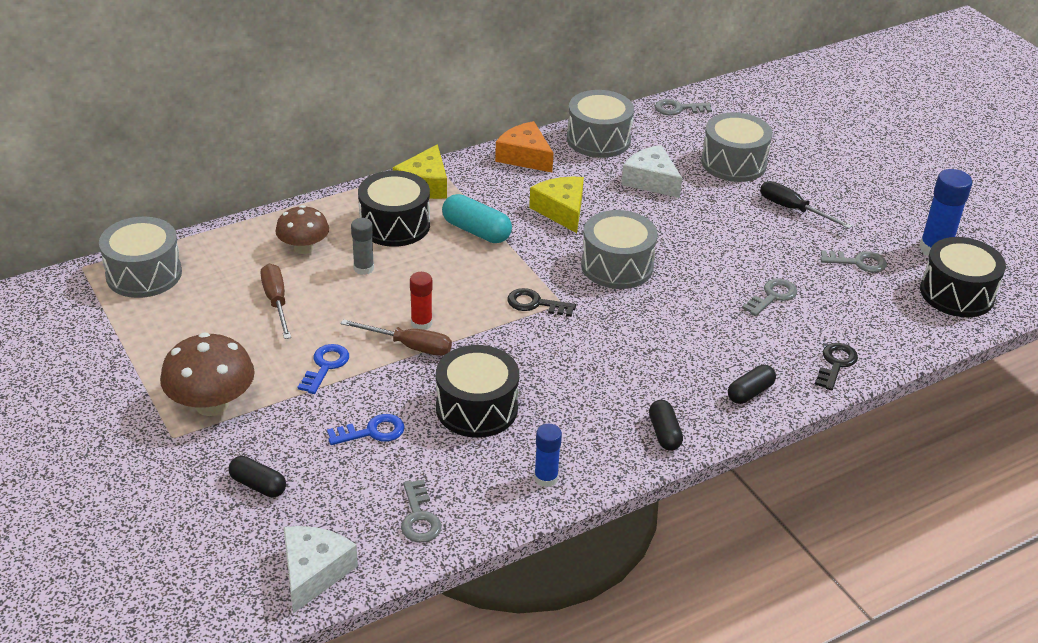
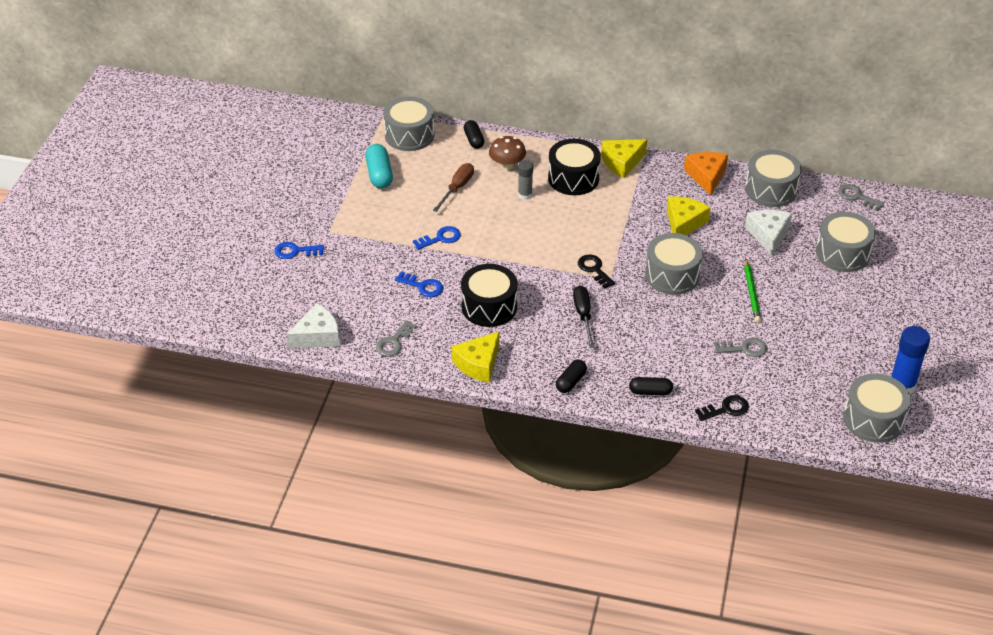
camera: 45 degrees right, 5 degrees up
(155, 487) = (295, 251): none -> blue key
(212, 404) = (364, 225): brown mushroom -> none
(258, 485) = (340, 279): black capsule -> black capsule (474, 140)
(409, 346) = (496, 253): brown screwdriver -> none
(421, 323) = (517, 244): red glue stick -> none
(476, 231) = (616, 207): turquoise capsule -> turquoise capsule (379, 174)
(546, 478) = (478, 364): blue glue stick -> yellow cheese
(708, 241) = (751, 293): none -> green pencil
(793, 209) = (839, 305): black screwdriver -> black screwdriver (583, 316)
(858, 262) = (833, 362): grey key -> none
(957, 293) = (873, 419): black drum -> grey drum

